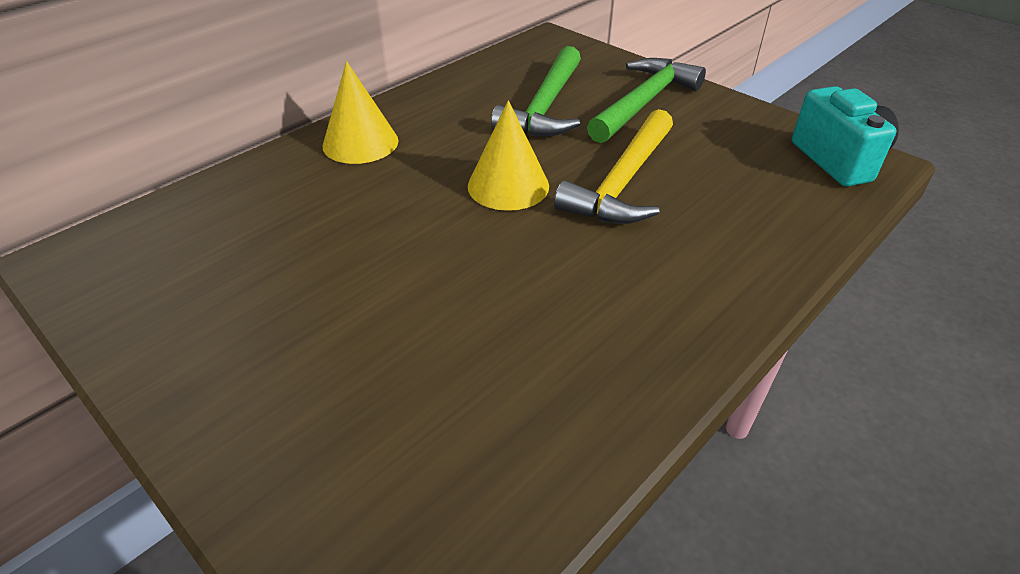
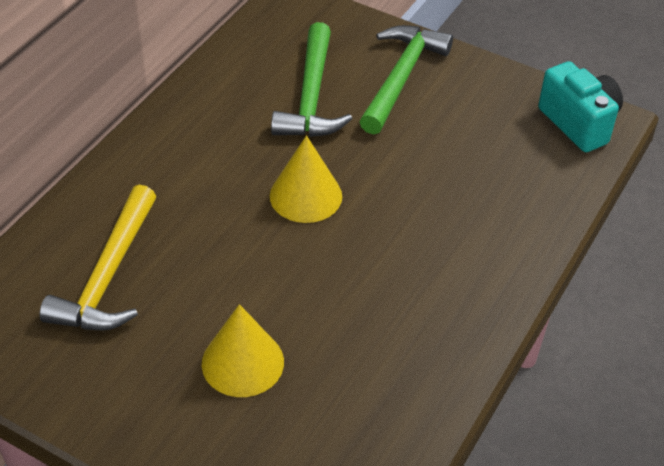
camera: 15 degrees left, 5 degrees up
(360, 143) = (153, 167): yellow cone -> yellow cone (242, 362)
(622, 182) = (403, 177): yellow hammer -> yellow hammer (108, 276)

